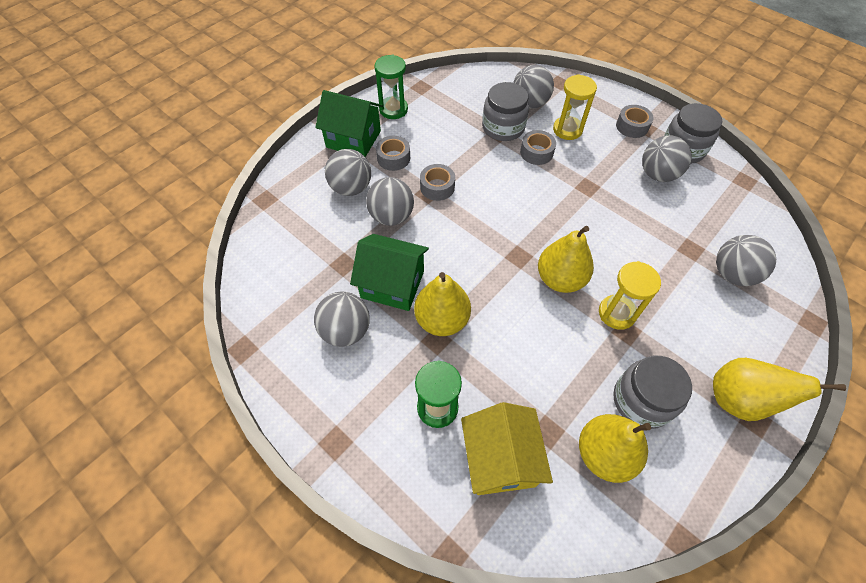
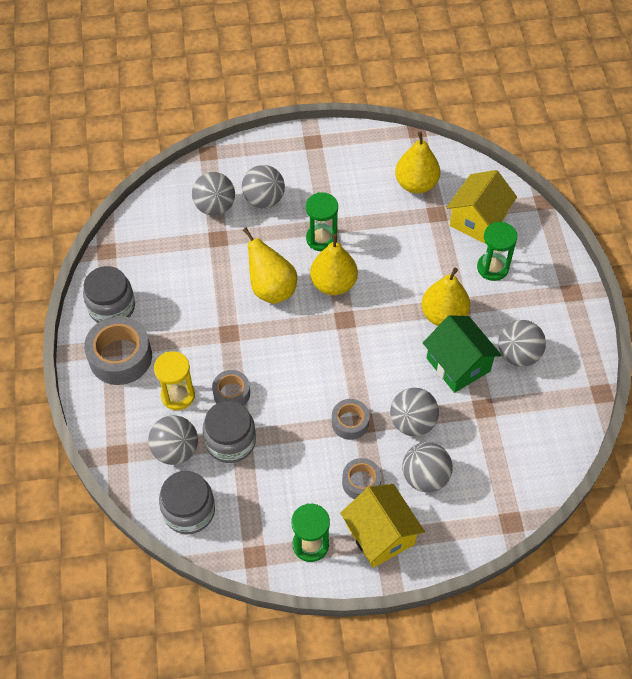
camera: 140 degrees left, 0 degrees up
(353, 139) = (380, 534): green house -> yellow house
(617, 313) = (321, 239): yellow hourglass -> green hourglass
(632, 126) = (120, 357): grey tape -> grey tape, size x1.74
(641, 400) = (365, 190): grey jar -> grey jar (189, 511)
(657, 174) = (162, 302): grey ball -> grey ball (264, 200)
(739, 400) = (309, 154): yellow pear -> yellow pear (271, 289)

